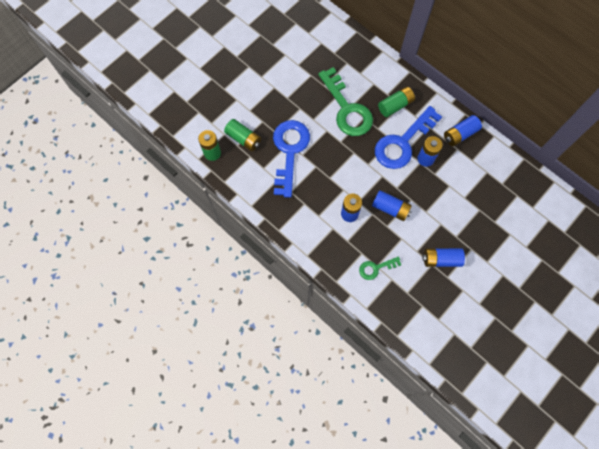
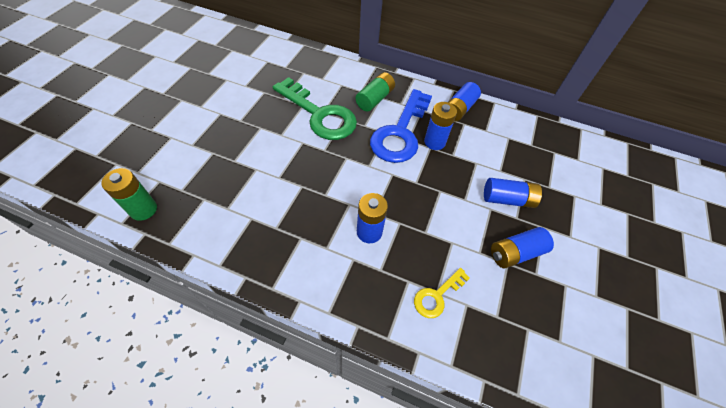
camera: 25 degrees left, 15 degrees down
(243, 139) = (189, 179): green battery -> none
(289, 152) = (260, 178): blue key -> none
(376, 268) = (437, 295): green key -> yellow key
(390, 208) = (420, 209): blue battery -> blue battery (507, 199)

